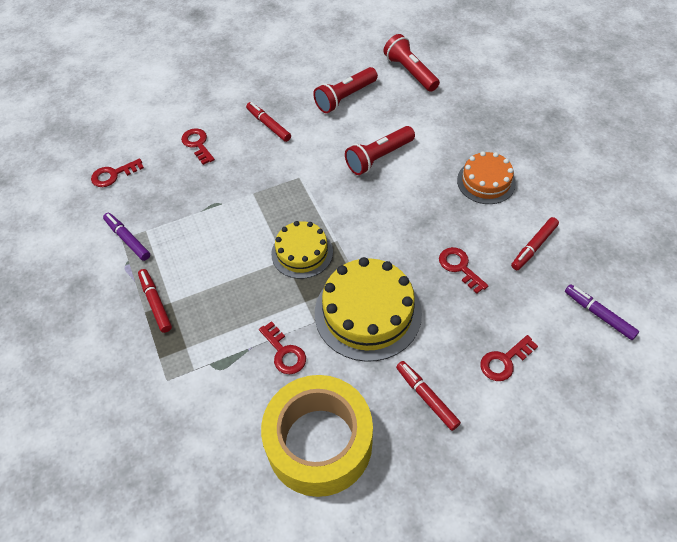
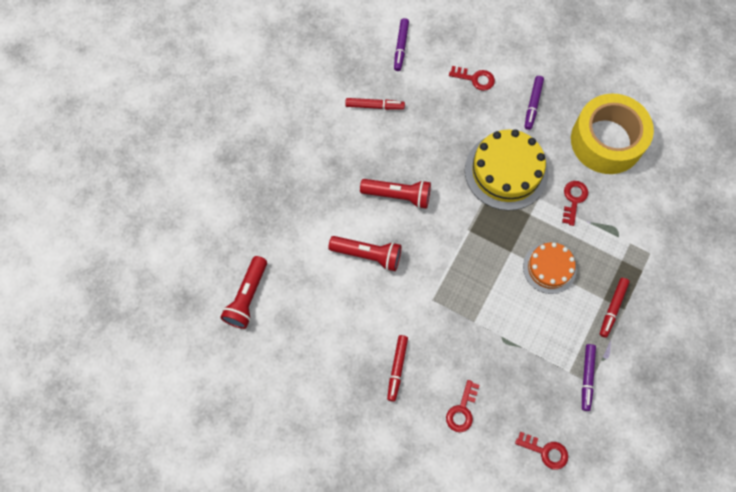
camera: 130 degrees left, 15 degrees up
(302, 252) = (496, 245): yellow cake -> none
(345, 97) = (318, 329): red flashlight -> red flashlight (398, 195)
(426, 397) = (532, 105): red marker -> purple marker
(460, 267) = (427, 139): red key -> none
(486, 181) = (336, 166): orange cake -> orange cake (549, 268)

